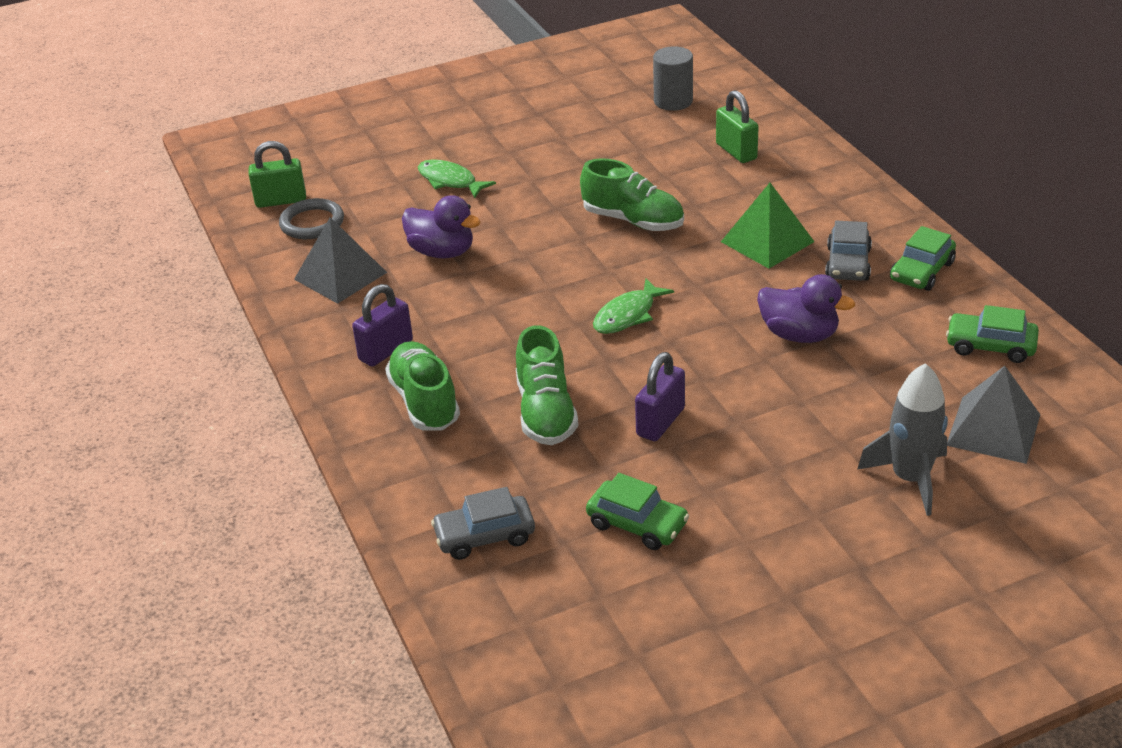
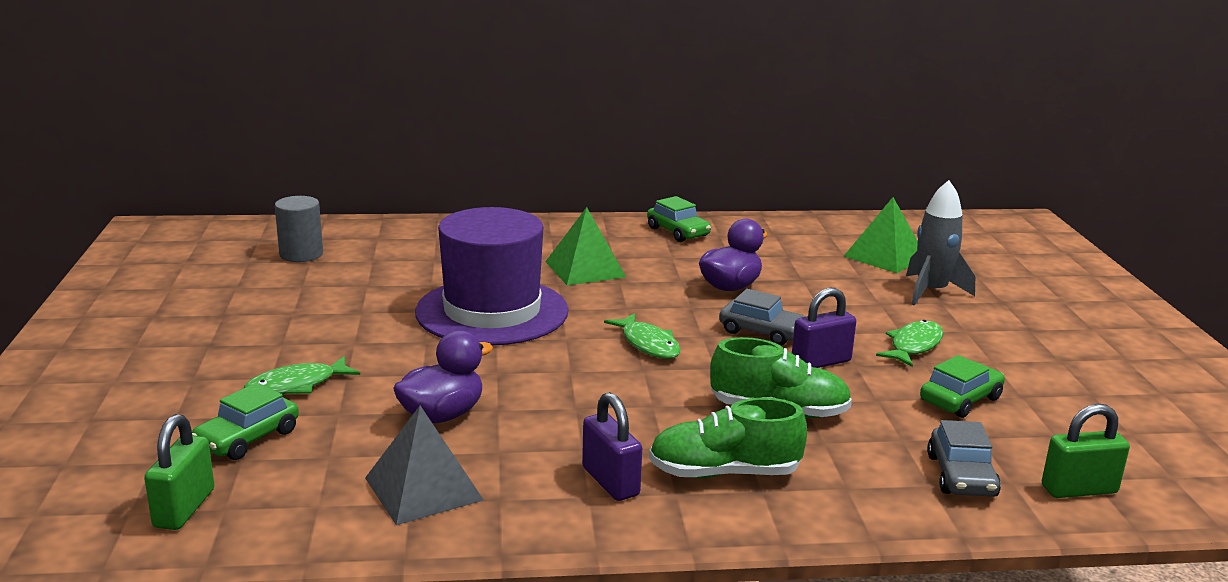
camera: 75 degrees left, 15 degrees down
(312, 223) = (274, 491): grey ring -> none
(633, 220) = (492, 311): green shoe -> purple hat
(660, 422) = (820, 362): purple padlock -> purple padlock turned 75 degrees counterclockwise
(736, 151) = (428, 250): green padlock -> green padlock (1079, 490)
(744, 480) = (913, 346): none -> green fish
(847, 264) = (645, 251): grey car -> grey car (761, 332)
(990, 346) = (787, 235): green car -> green car (247, 438)
(993, 429) = (884, 256): grey pyramid -> green pyramid

